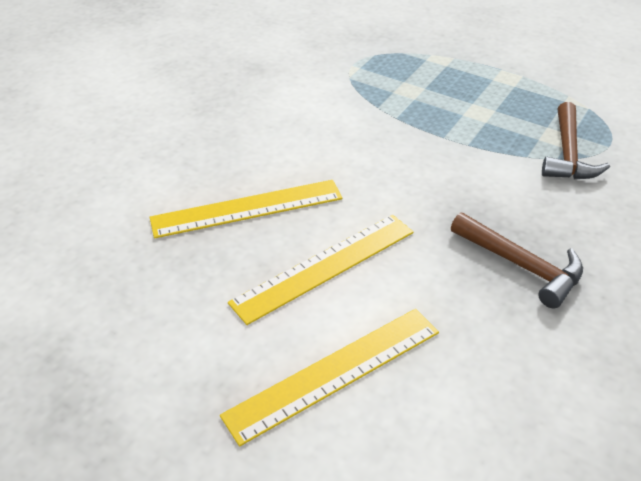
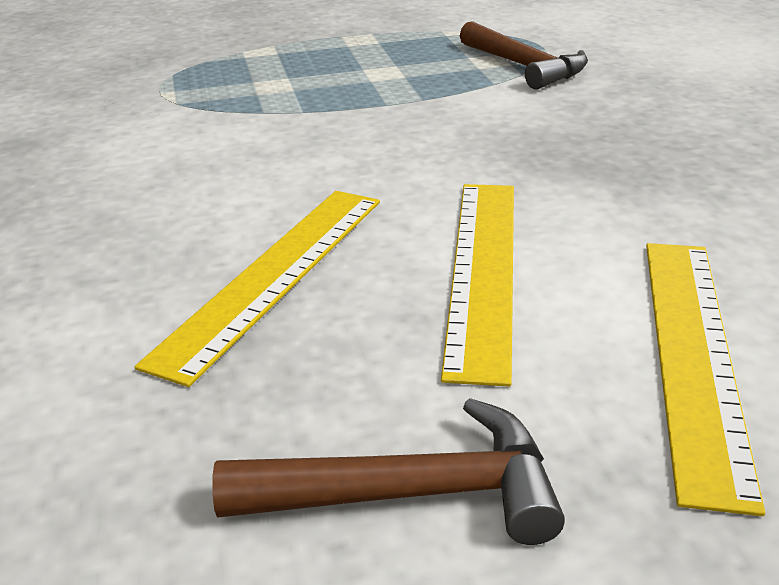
camera: 45 degrees left, 10 degrees down
(521, 265) = (655, 158): brown hammer -> brown hammer (411, 493)

